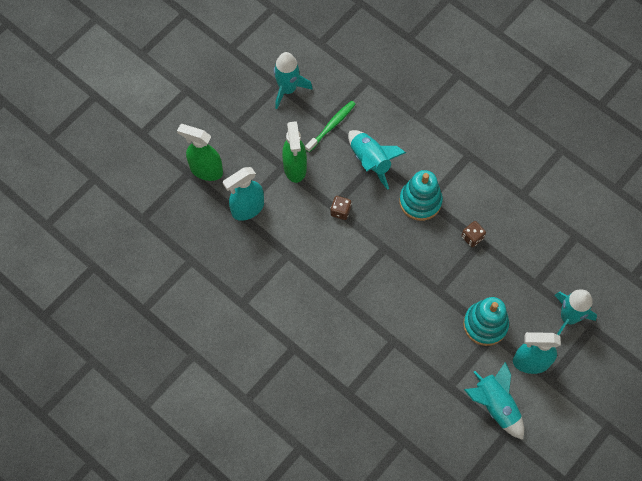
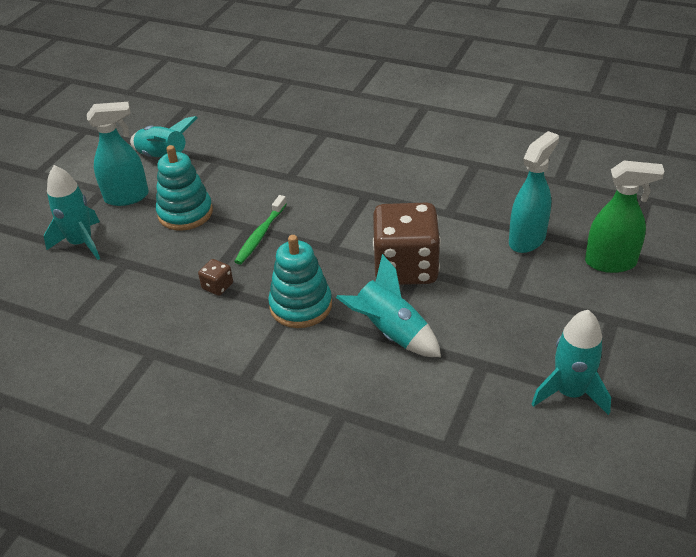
camera: 165 degrees right, 25 degrees down
(295, 168) = (494, 296): green spray bottle -> none
(331, 126) = (472, 361): green toothbrush -> green toothbrush (260, 235)
(340, 211) = (405, 268): brown dice -> brown dice, size x2.49

